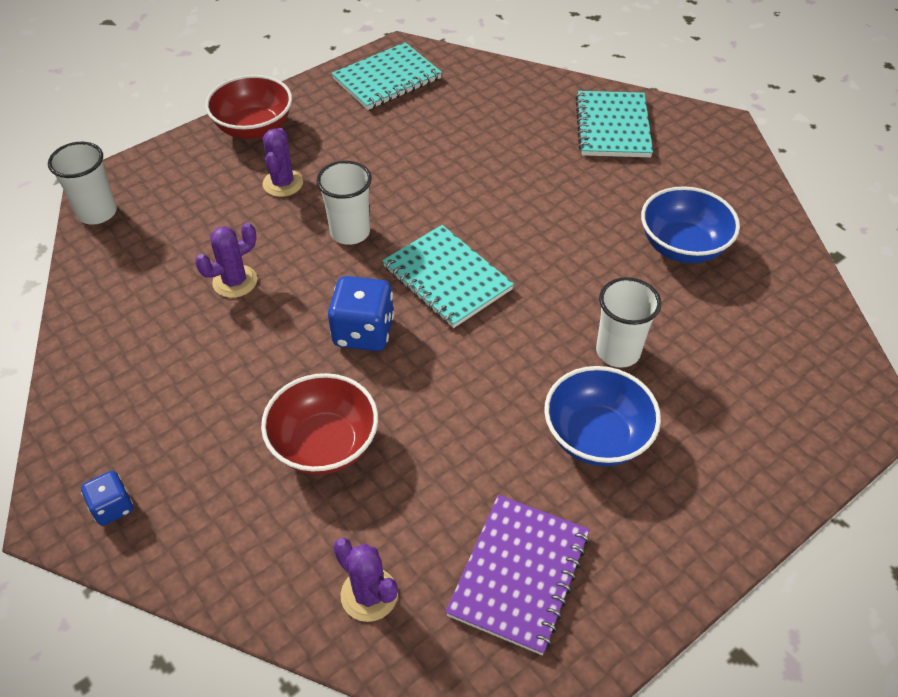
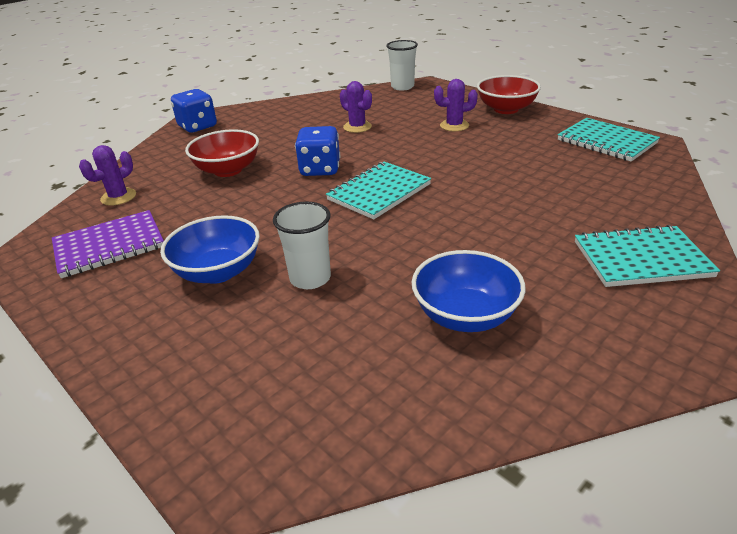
camera: 85 degrees right, 15 degrees down
(113, 507) = (198, 127): blue dice -> blue dice, size x1.73
(350, 232) = (415, 152): white cup -> none
(519, 574) = (109, 246): purple notebook -> purple notebook turned 45 degrees counterclockwise

